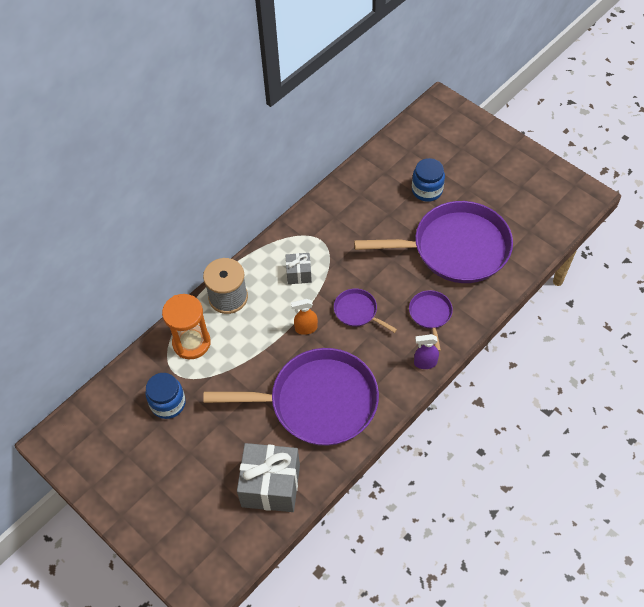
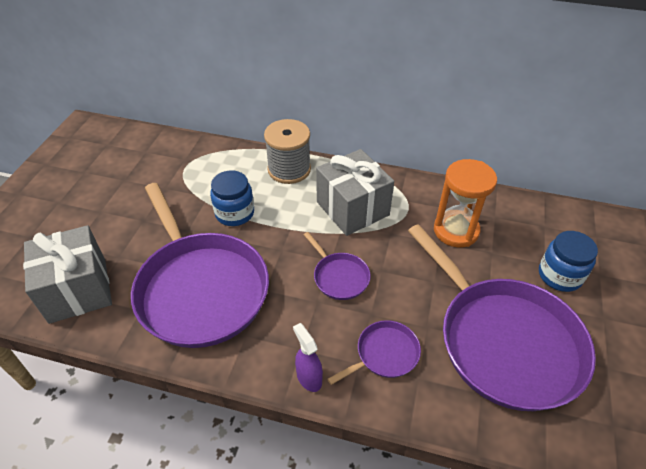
camera: 60 degrees right, 10 degrees down
(168, 403) = (149, 176): blue jar -> blue jar (235, 213)
(191, 343) = (223, 166): orange hourglass -> orange hourglass (456, 231)
(299, 274) = (352, 208): grey gift -> grey gift, size x1.94
(306, 328) = (289, 241): orange spray bottle -> none
(357, 311) = (339, 277): purple pan -> purple pan turned 135 degrees clockwise

